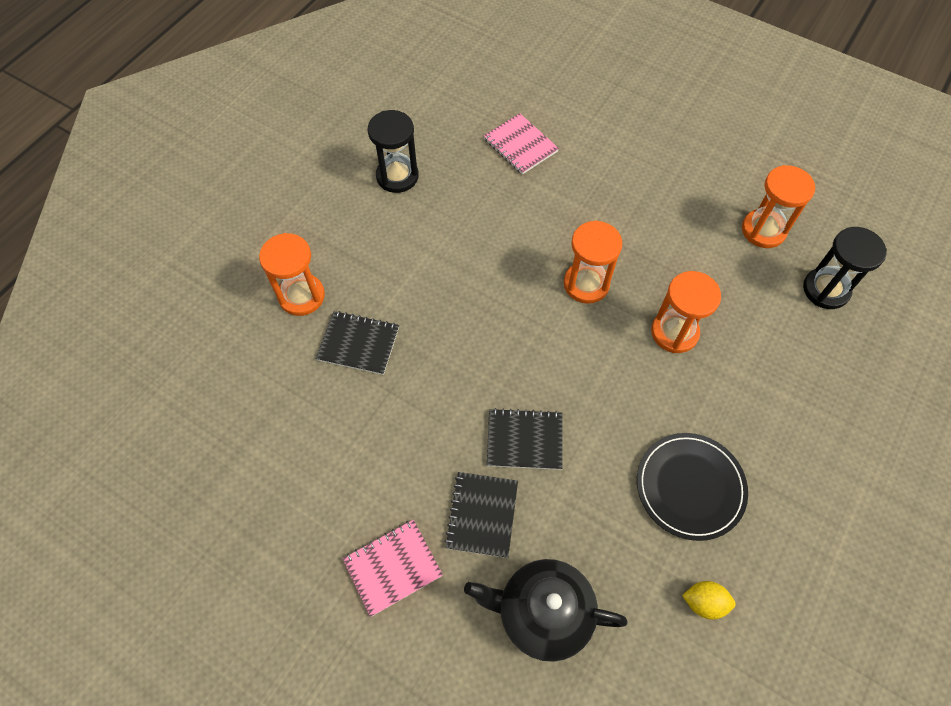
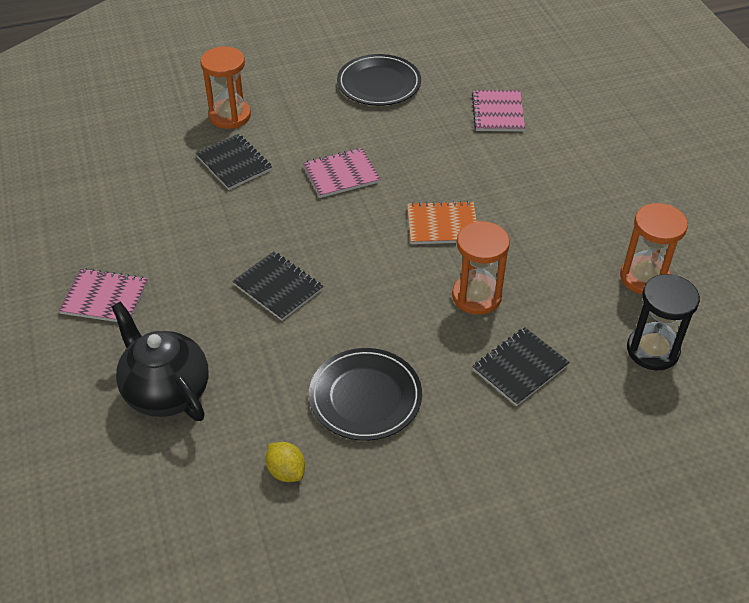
camera: 40 degrees right, 15 degrees down
(397, 176) = (379, 83): black hourglass -> black plate
(460, 291) = (341, 174): none -> pink notebook
(482, 515) = (196, 309): black notebook -> black notebook (520, 368)
(586, 284) = (442, 225): orange hourglass -> orange notebook

